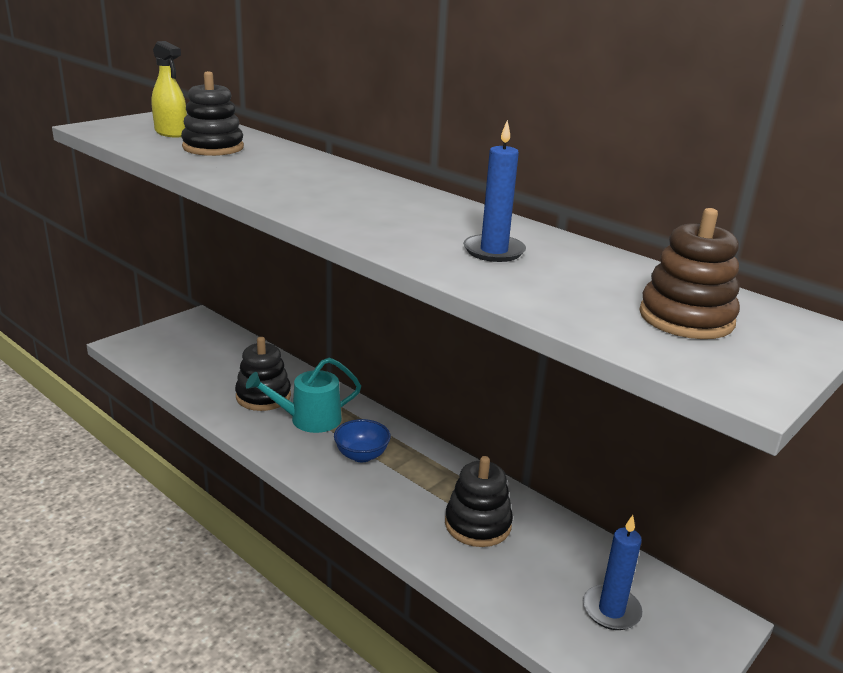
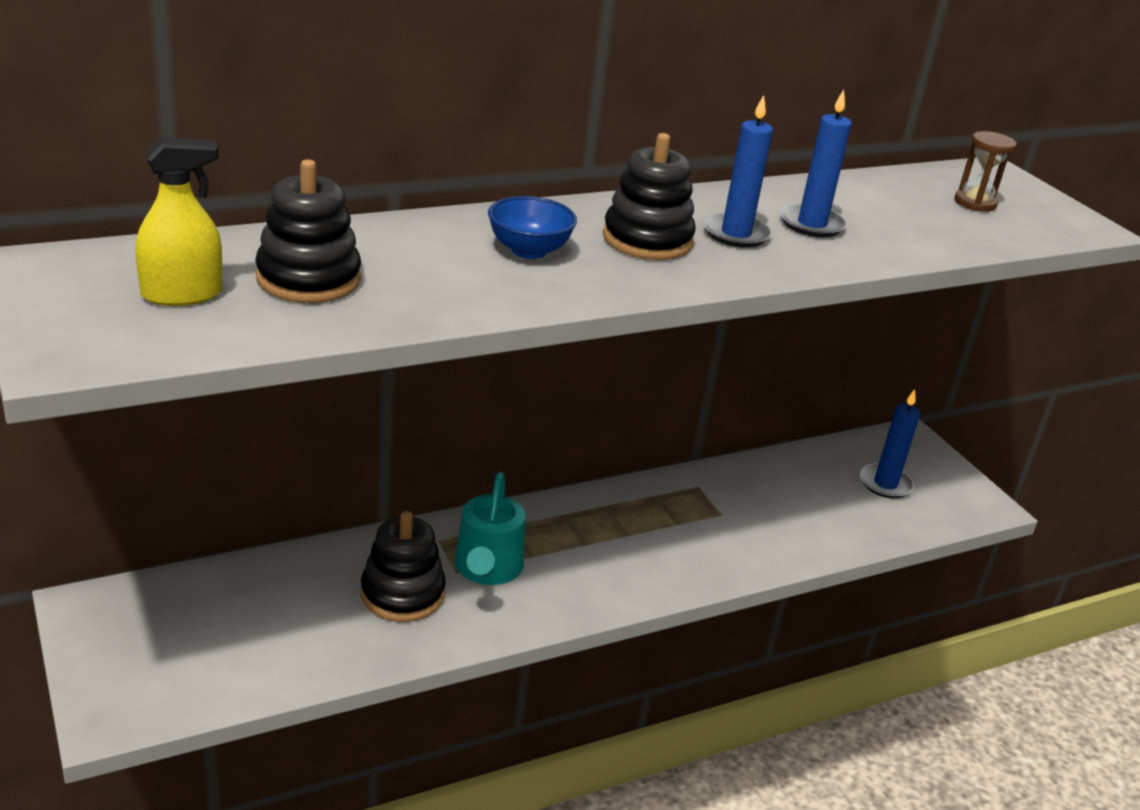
camera: 70 degrees left, 5 degrees up
(361, 455) = (591, 549): blue bowl -> blue bowl (529, 250)
(429, 228) = (736, 234): none -> blue candle
(477, 524) = (748, 512): black stacking toy -> black stacking toy (647, 240)
(686, 318) = (975, 203): brown stacking toy -> brown hourglass

